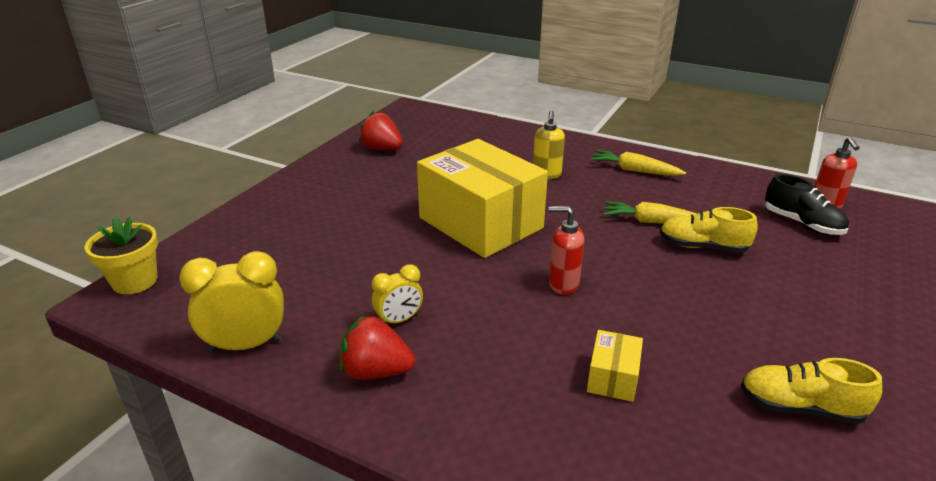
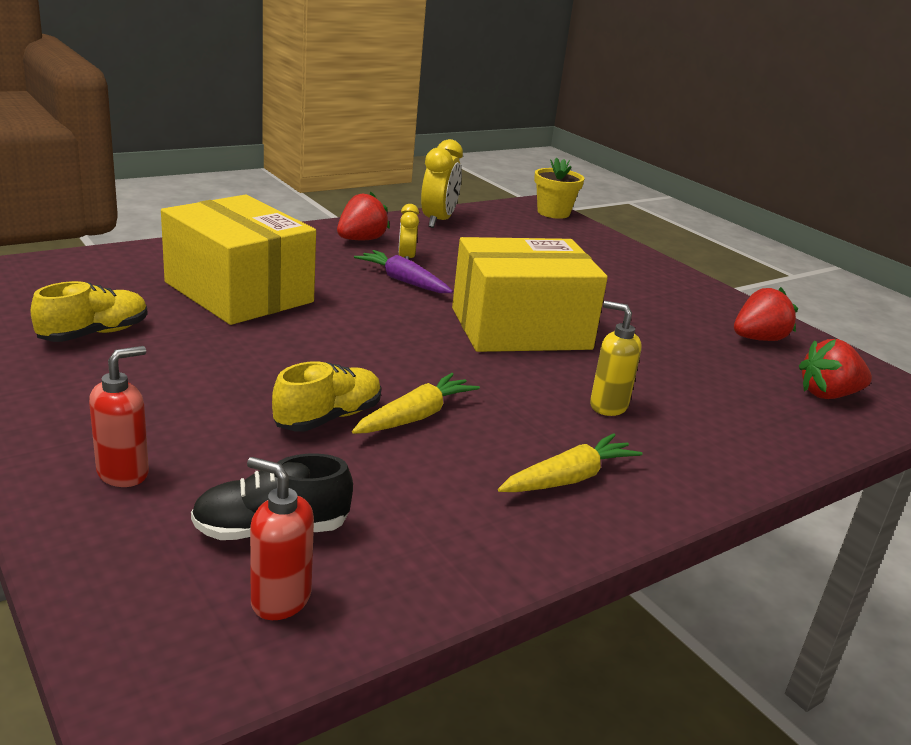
camera: 115 degrees right, 5 degrees down
(439, 127) = (828, 395): none -> red strawberry
(459, 300) = (403, 281): none -> purple carrot
(563, 284) = (368, 322): red soap dispenser -> red soap dispenser (123, 473)
(613, 377) = (238, 292): yellow box -> yellow box, size x2.46

